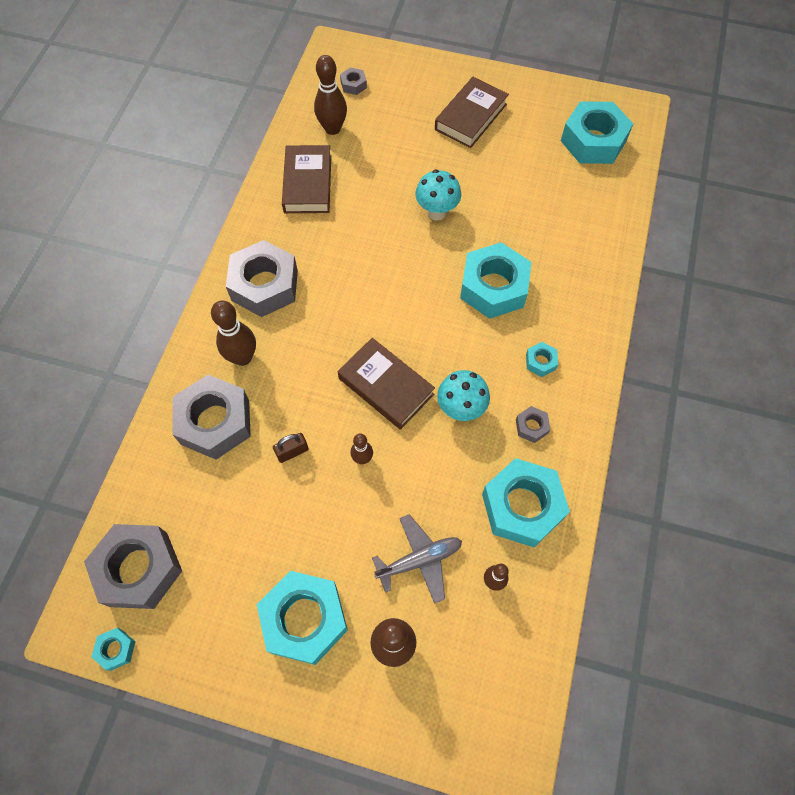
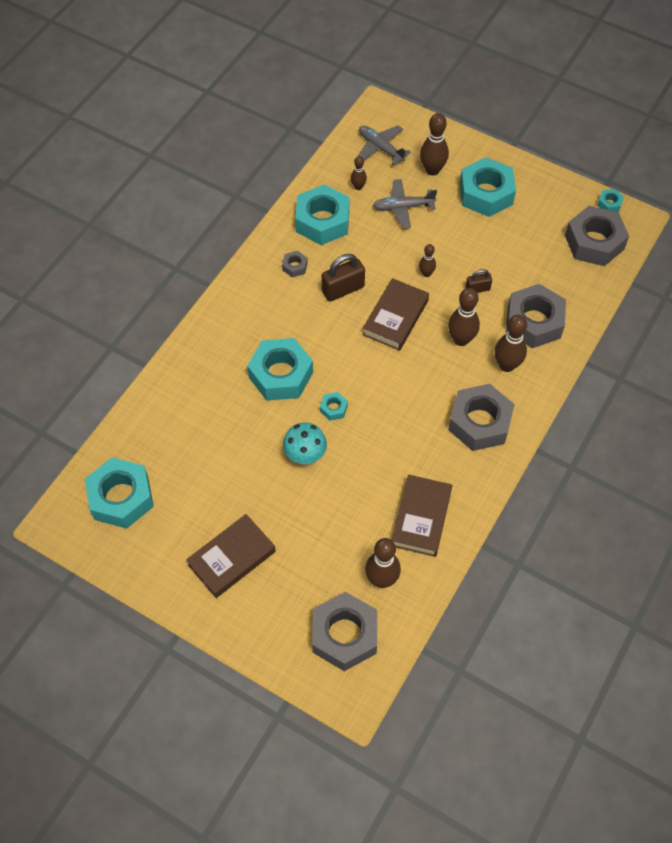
camera: 165 degrees left, 5 degrees down
(301, 377) = (461, 339): none -> brown bowling pin
(353, 85) = (344, 635): grey nut -> grey nut, size x2.29
(386, 386) = (395, 318): brown book -> brown book turned 60 degrees clockwise
(460, 409) = (343, 289): turquoise mushroom -> brown padlock
(483, 669) = (380, 148): none -> grey plane
(540, 362) = (268, 308): turquoise nut -> turquoise nut (333, 408)

